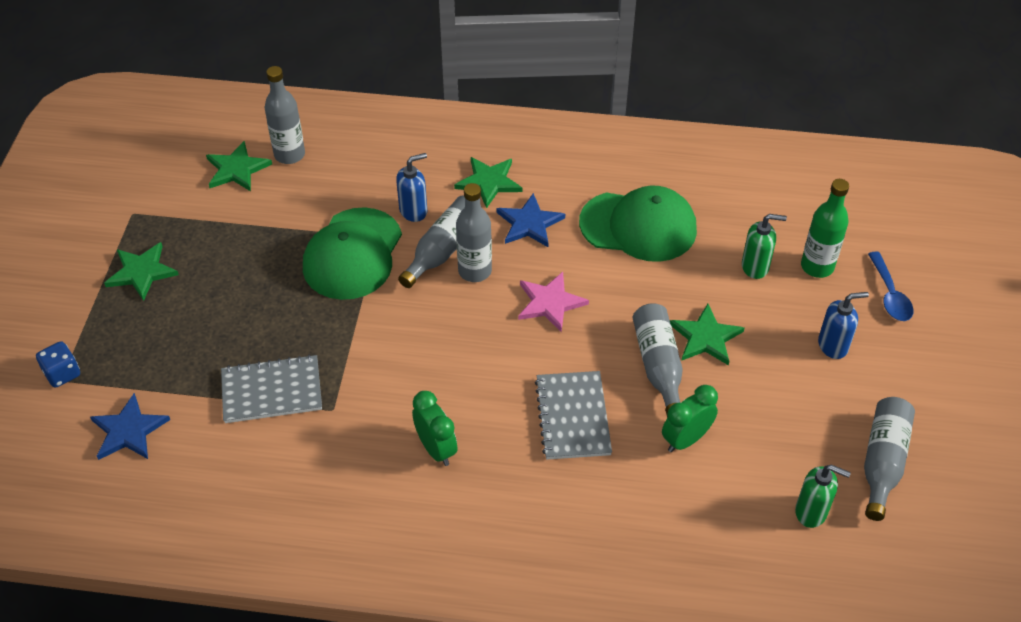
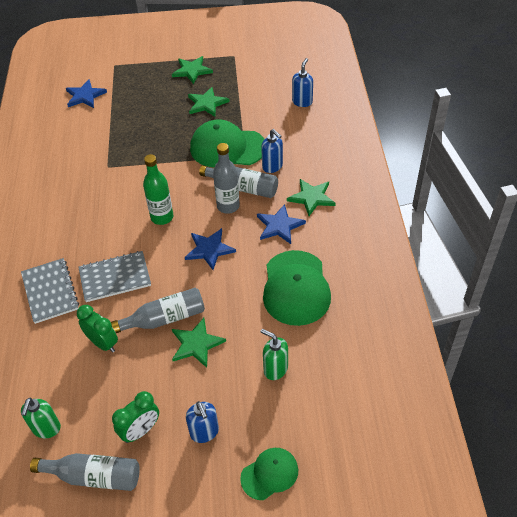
camera: 80 degrees right, 0 degrees up
(62, 374) = (118, 64): blue dice -> none
(237, 169) = (282, 84): green star -> green star (207, 103)
(272, 391) = (117, 139): grey notebook -> grey notebook (50, 291)
(289, 155) = (302, 102): grey bottle -> blue soap dispenser
(436, 449) = (84, 216): green clock -> green clock (140, 431)
(550, 303) = (209, 249): pink star -> blue star
(755, 267) = (275, 369): green soap dispenser -> green soap dispenser turned 135 degrees clockwise
(817, 266) = (287, 414): green bottle -> green bottle (162, 217)
(890, 295) = (269, 474): blue spoon -> green cap

